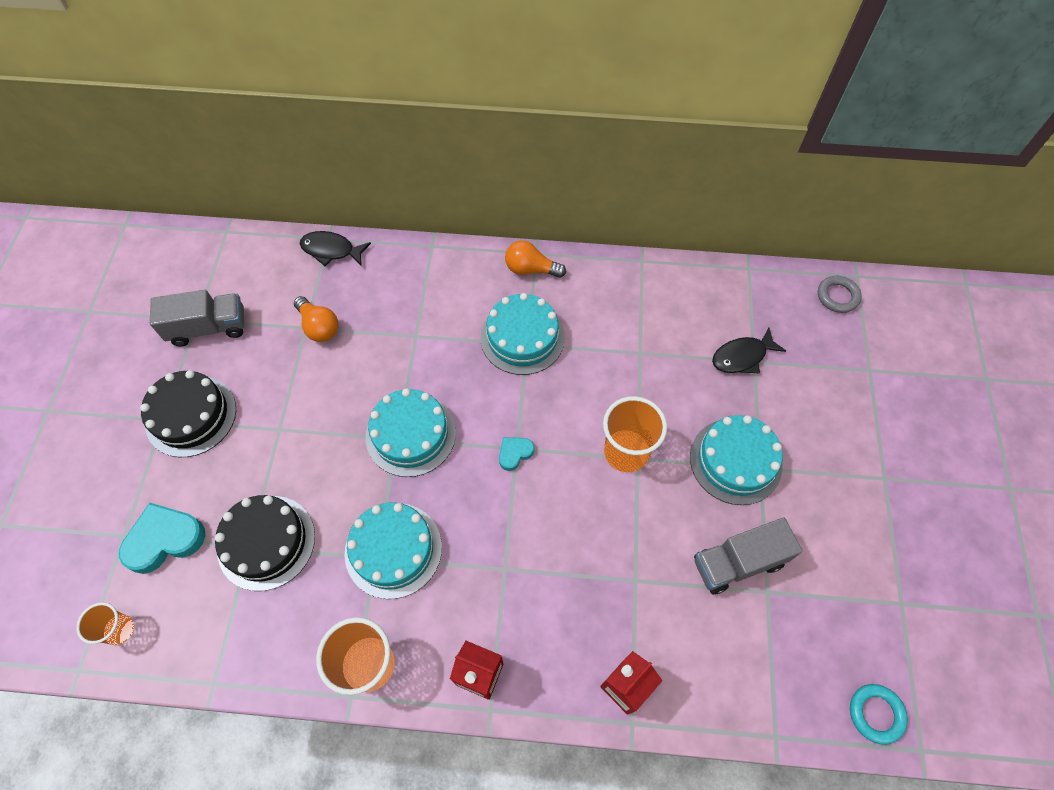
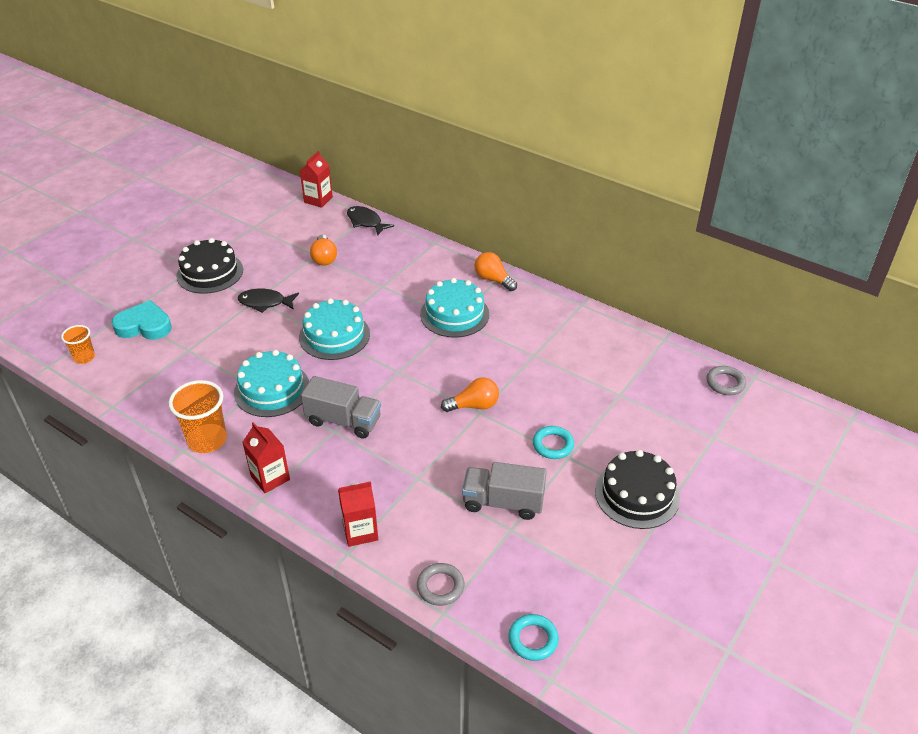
camera: 30 degrees right, 20 degrees down
(208, 328) = (257, 233): grey truck -> grey truck (343, 421)
(249, 242) = (318, 200): none -> red carton
(266, 542) = (200, 352): black cake -> black cake (637, 494)
(514, 453) = (394, 373): turquoise heart -> none
(626, 452) = (474, 405): orange cup -> orange light bulb
(735, 461) = (553, 445): turquoise cake -> turquoise ring
(742, 357) = (612, 388): black fish -> black fish (265, 303)
(751, 706) = (440, 586): none -> grey ring

